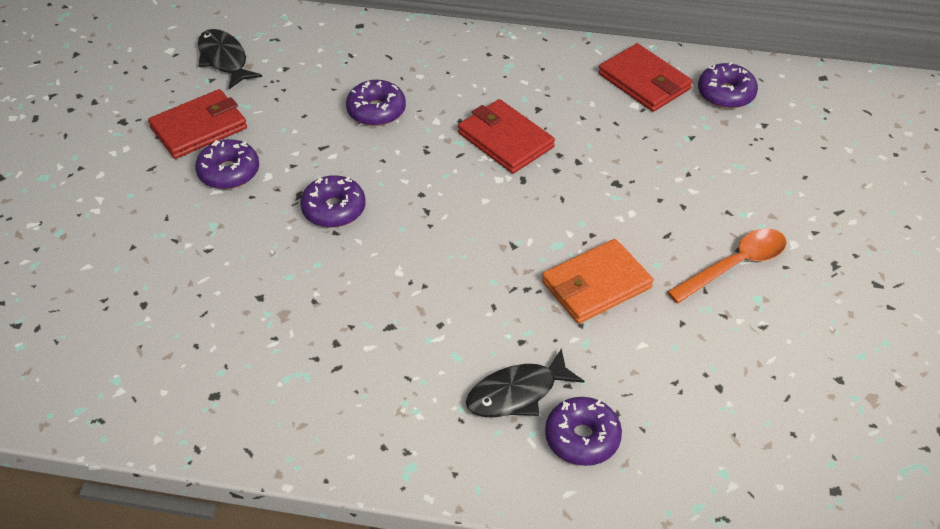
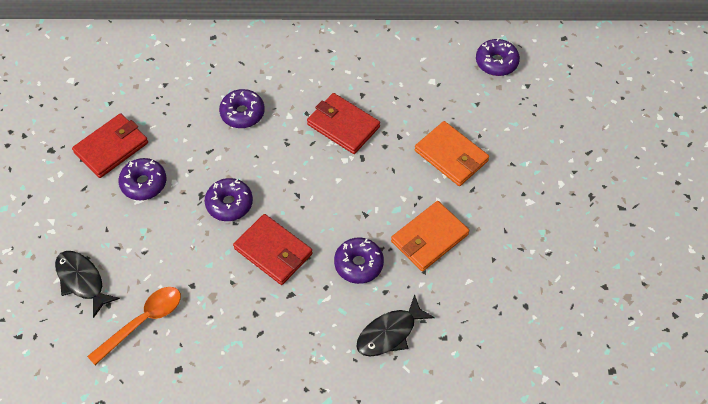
camera: 10 degrees left, 10 degrees up
(224, 59) = (116, 83): black fish -> black fish (82, 281)
(582, 438) = (440, 360): purple donut -> purple donut (358, 264)
(644, 81) = (436, 59): red wallet -> red wallet (273, 251)
(645, 192) = (451, 156): none -> orange wallet
(735, 265) = (523, 207): orange spoon -> orange spoon (143, 321)

